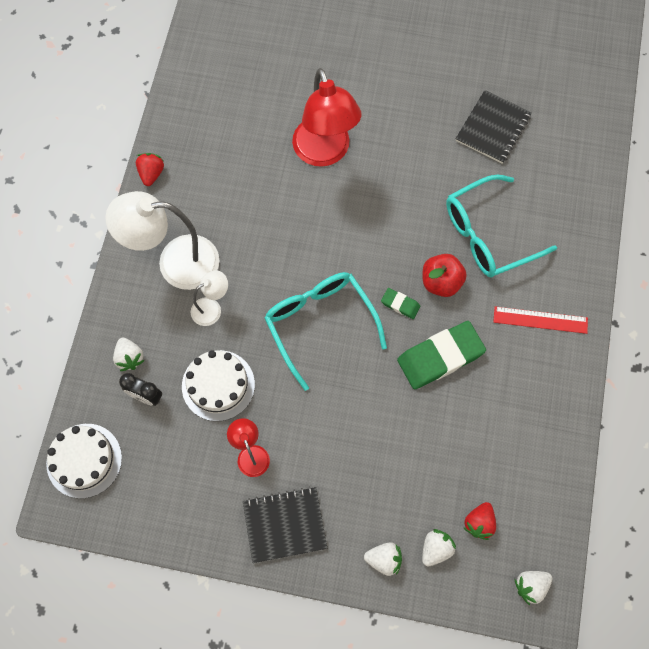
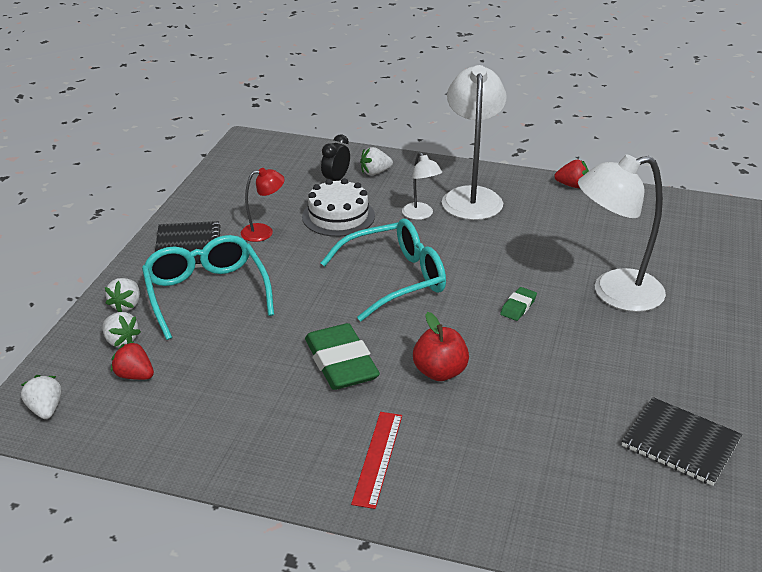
camera: 95 degrees right, 35 degrees down
(84, 460) = (284, 152): white cake -> none
(325, 153) = (614, 293): red lamp -> white lamp
(400, 304) = (412, 337): green eraser -> green eraser (518, 307)
(489, 234) = (507, 421): turquoise glasses -> turquoise glasses (206, 294)

